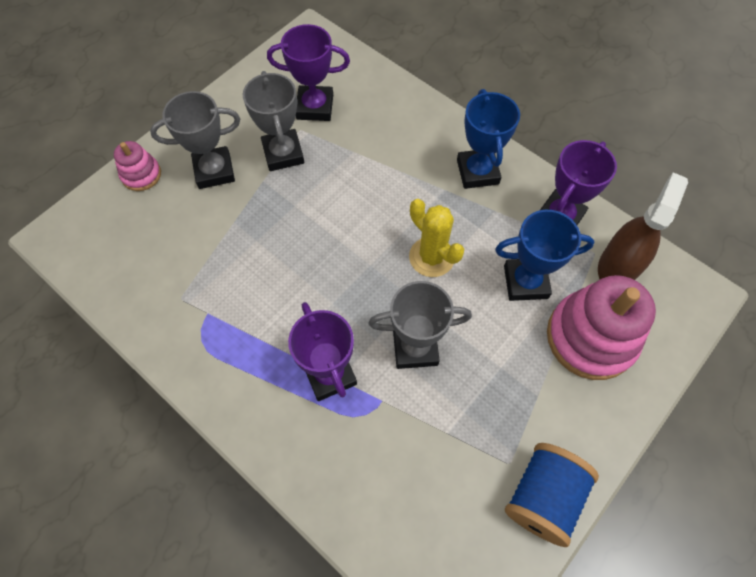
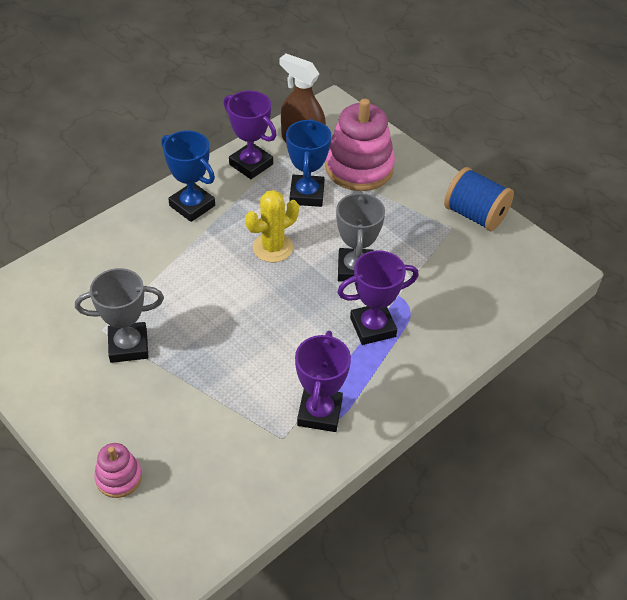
camera: 85 degrees left, 15 degrees down
(214, 171) = (134, 407): grey trophy -> none
(315, 107) = (75, 315): purple trophy -> purple trophy (320, 413)
(477, 172) = (192, 205): blue trophy -> blue trophy turned 45 degrees clockwise

